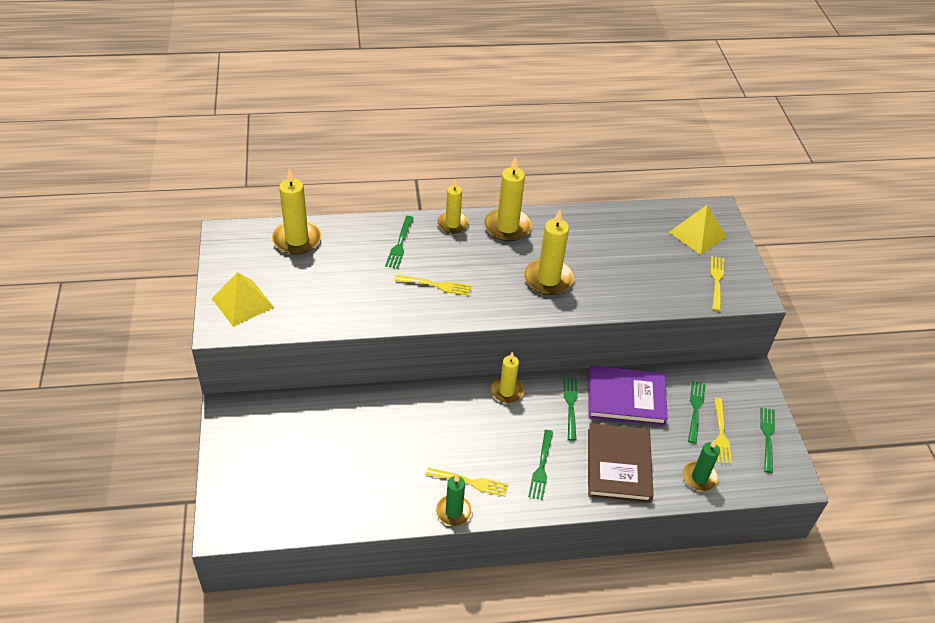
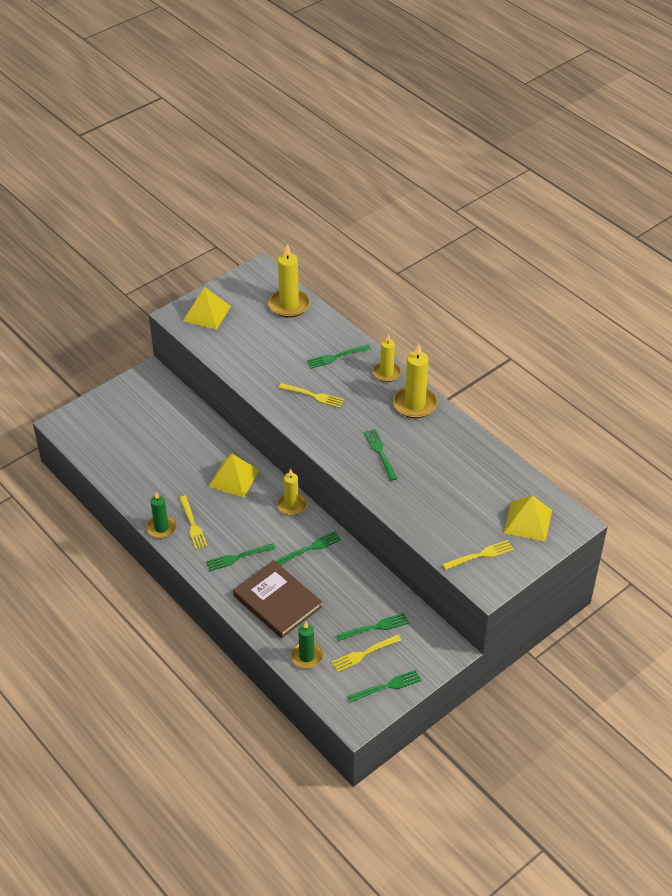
camera: 60 degrees right, 0 degrees up
(435, 417) = (233, 478): none -> yellow pyramid
(436, 285) = (313, 396): yellow fork -> yellow fork turned 45 degrees counterclockwise
(548, 279) = (380, 453): yellow candle -> green fork
(618, 465) = (277, 601): brown book -> brown book turned 75 degrees clockwise
(626, 398) = (348, 578): purple book -> none

